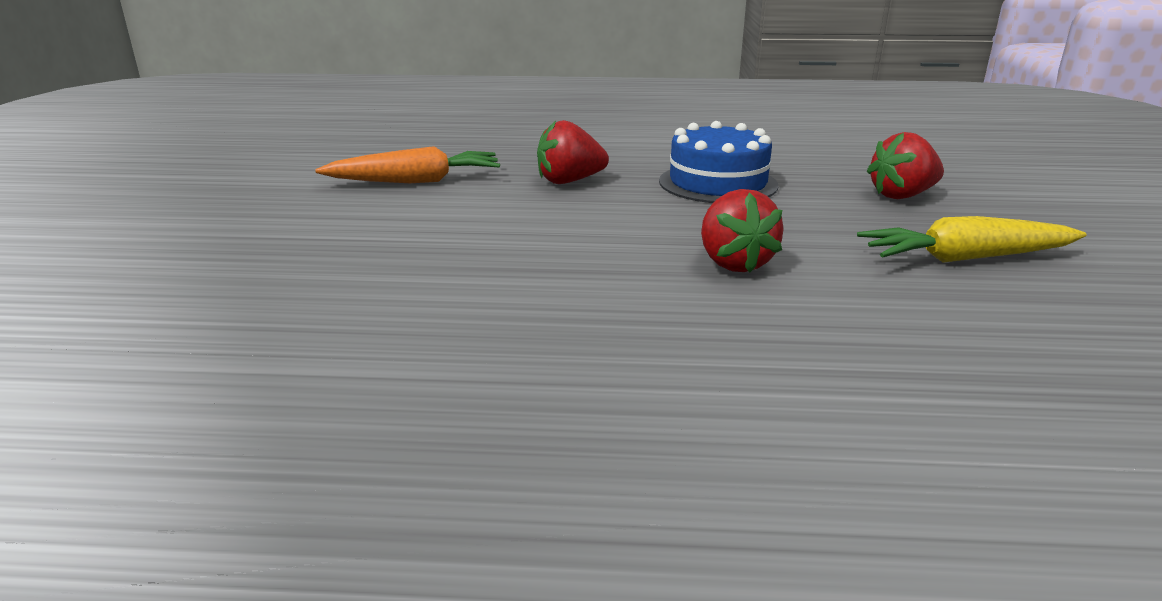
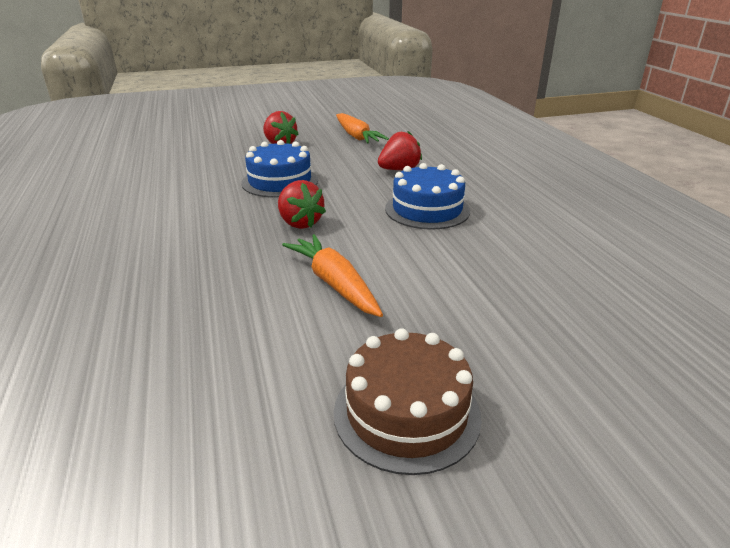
camera: 110 degrees left, 5 degrees up
(217, 180) = (406, 413): none -> brown cake
(541, 252) = (427, 209): none -> blue cake
(965, 258) = (356, 136): yellow carrot -> orange carrot

